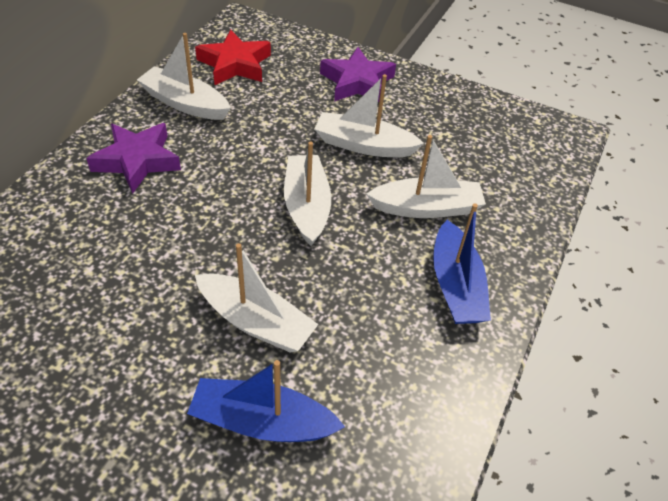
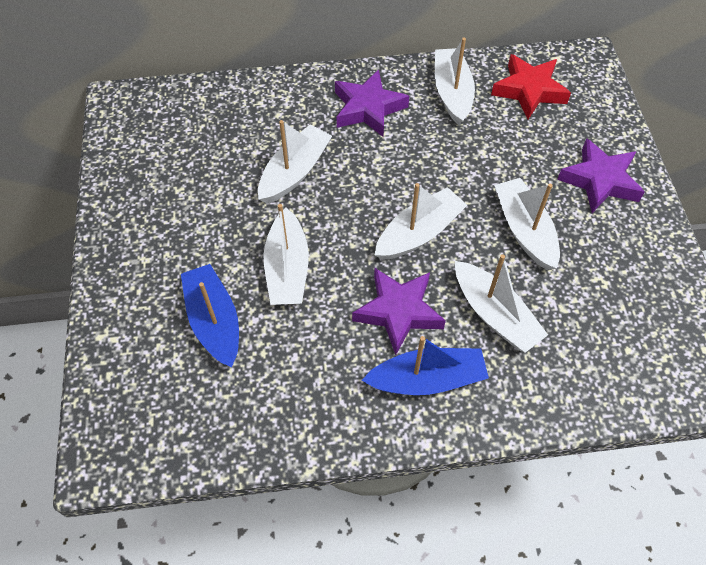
camera: 60 degrees right, 10 degrees up
(148, 253) = (294, 172): none -> white boat
(374, 266) = (398, 312): none -> purple star
(456, 286) = (427, 379): blue boat -> blue boat turned 150 degrees counterclockwise

